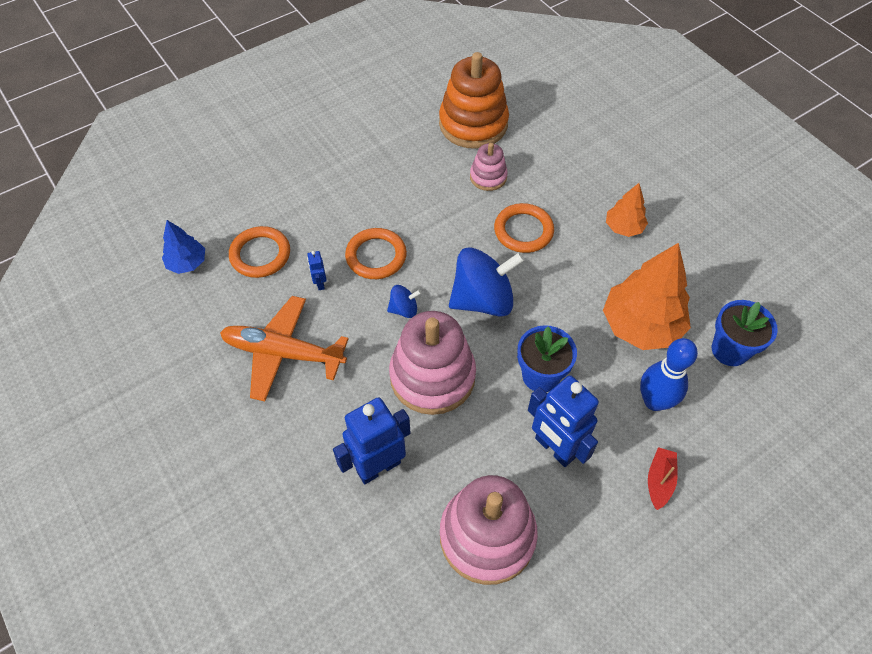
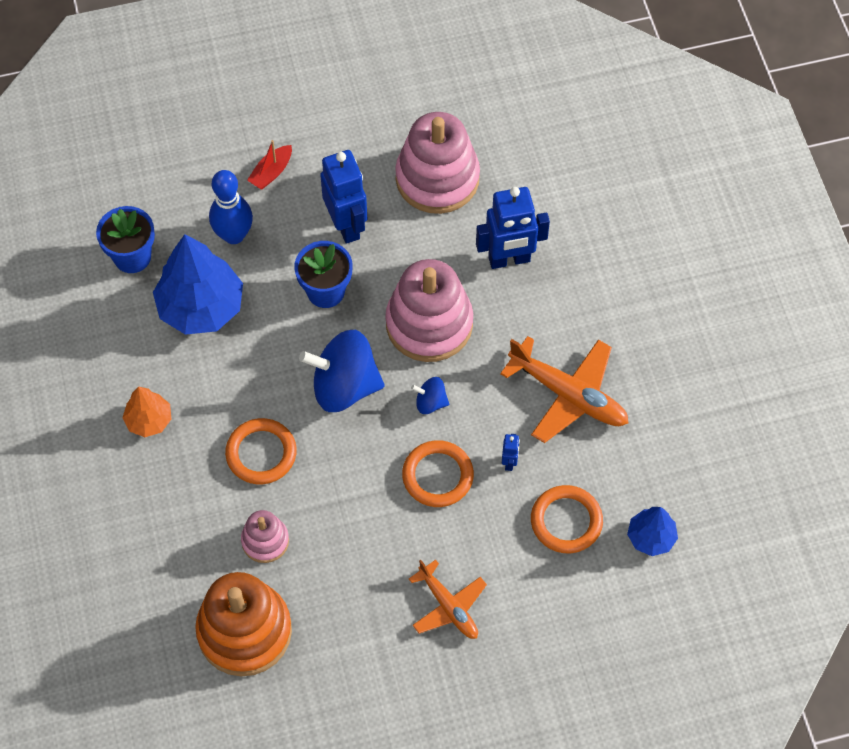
camera: 160 degrees left, 5 degrees up
(335, 176) = (448, 606): none -> orange plane
(641, 325) = (201, 307): orange tree -> blue tree

